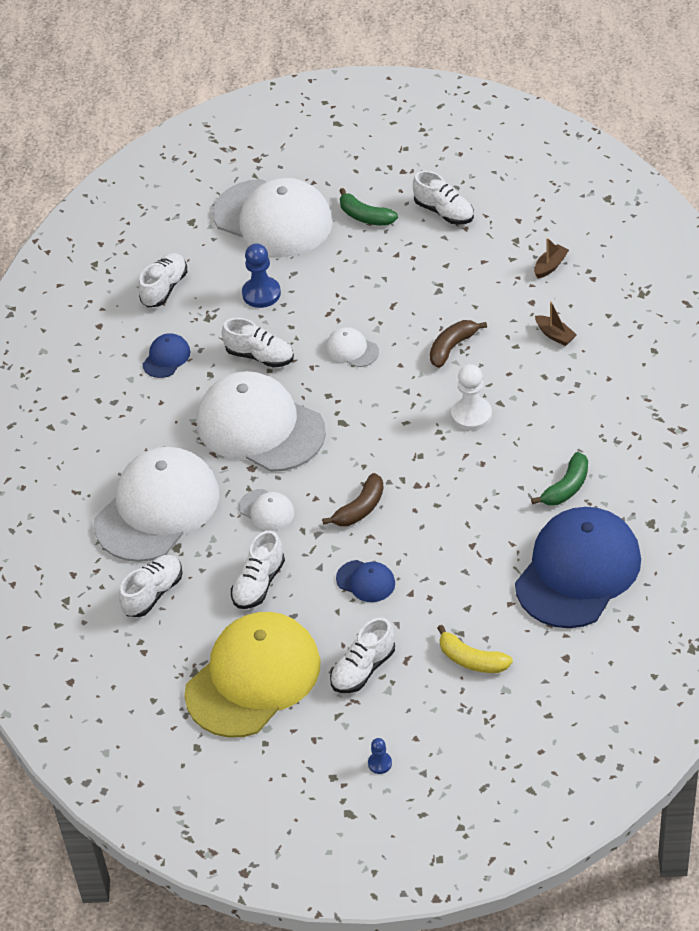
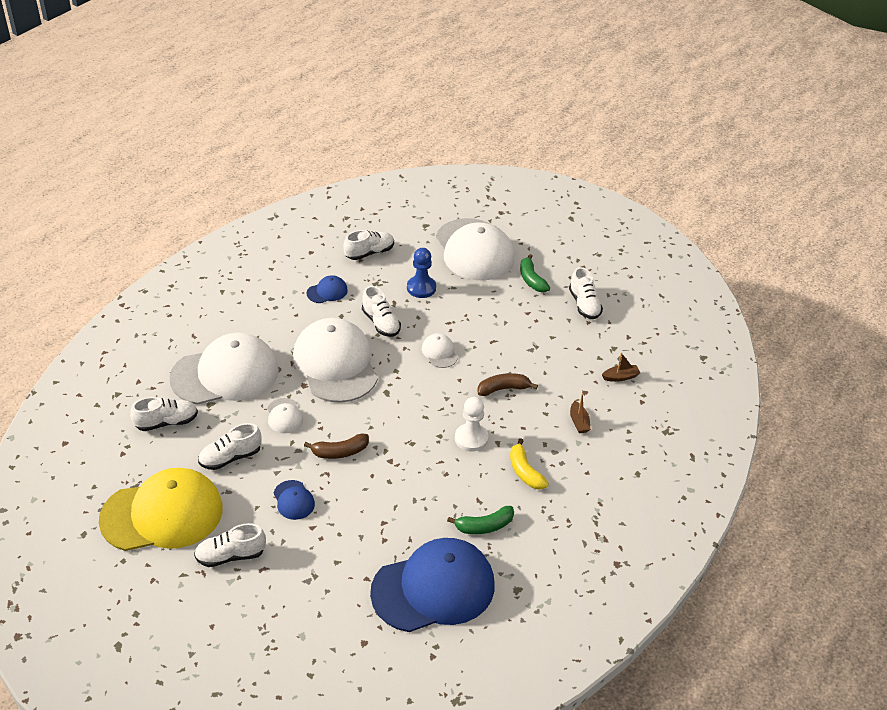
camera: 30 degrees right, 5 degrees down
(380, 763) = (172, 626): blue pawn -> none
(471, 660) = (302, 599): yellow banana -> yellow banana (525, 471)

